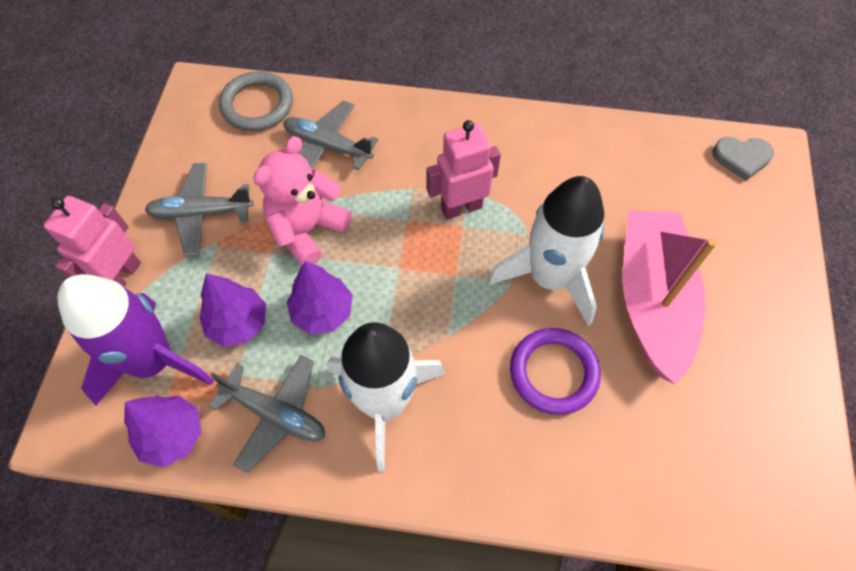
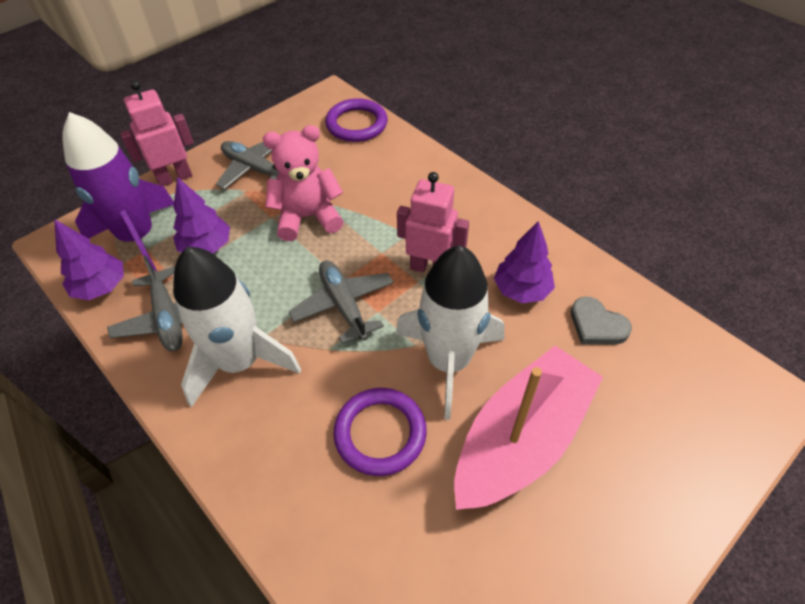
camera: 40 degrees right, 10 degrees down
(257, 105) = (356, 124): grey ring -> purple ring
(322, 312) = (263, 274): purple tree -> purple tree (521, 290)
(327, 146) = (376, 173): grey plane -> grey plane (344, 305)
(741, 158) = (730, 382): grey heart -> grey heart (597, 325)

